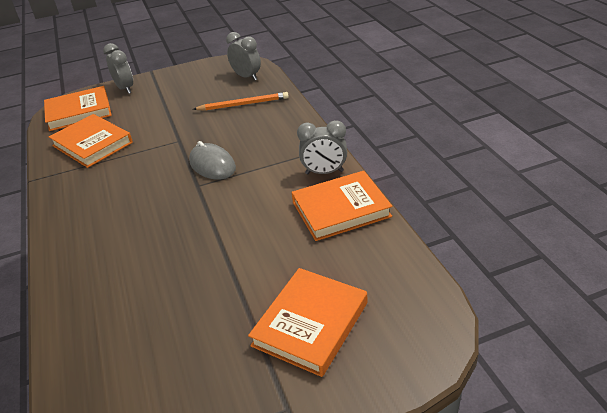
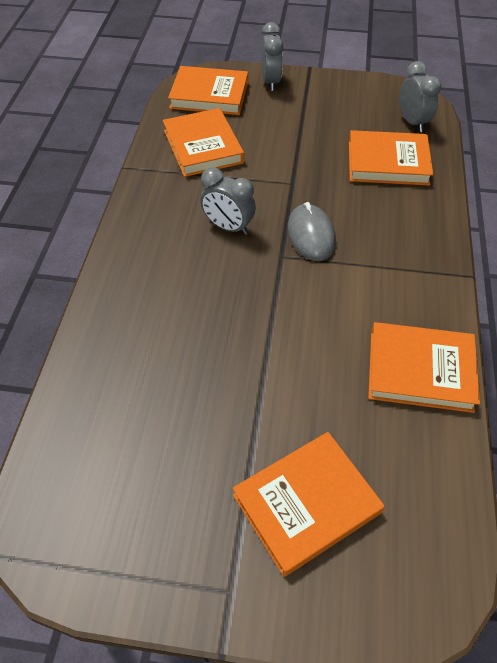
camera: 25 degrees right, 15 degrees up
(243, 104) = (388, 162): orange pencil -> orange book
(324, 172) = (429, 308): grey clock -> grey clock (228, 227)

